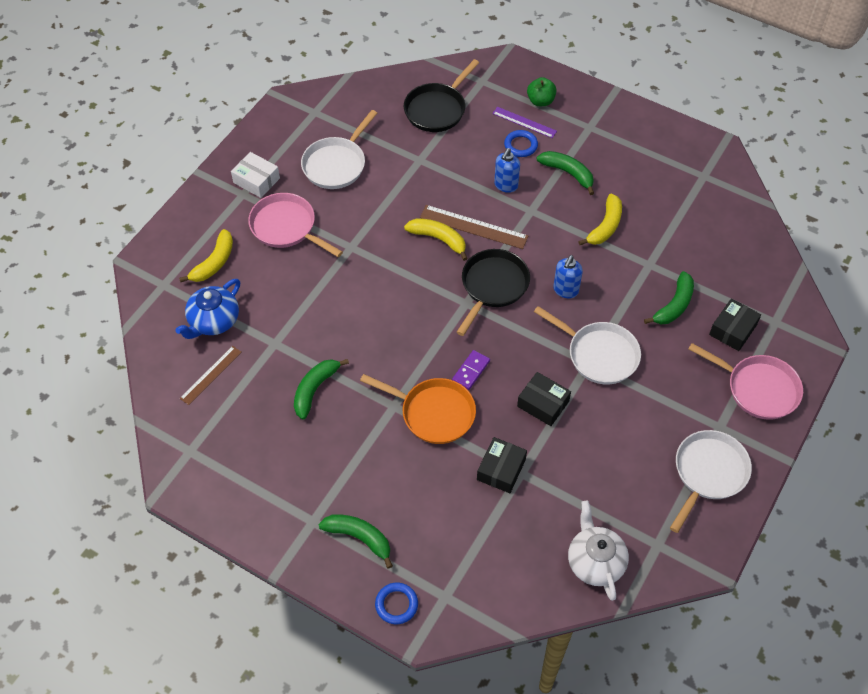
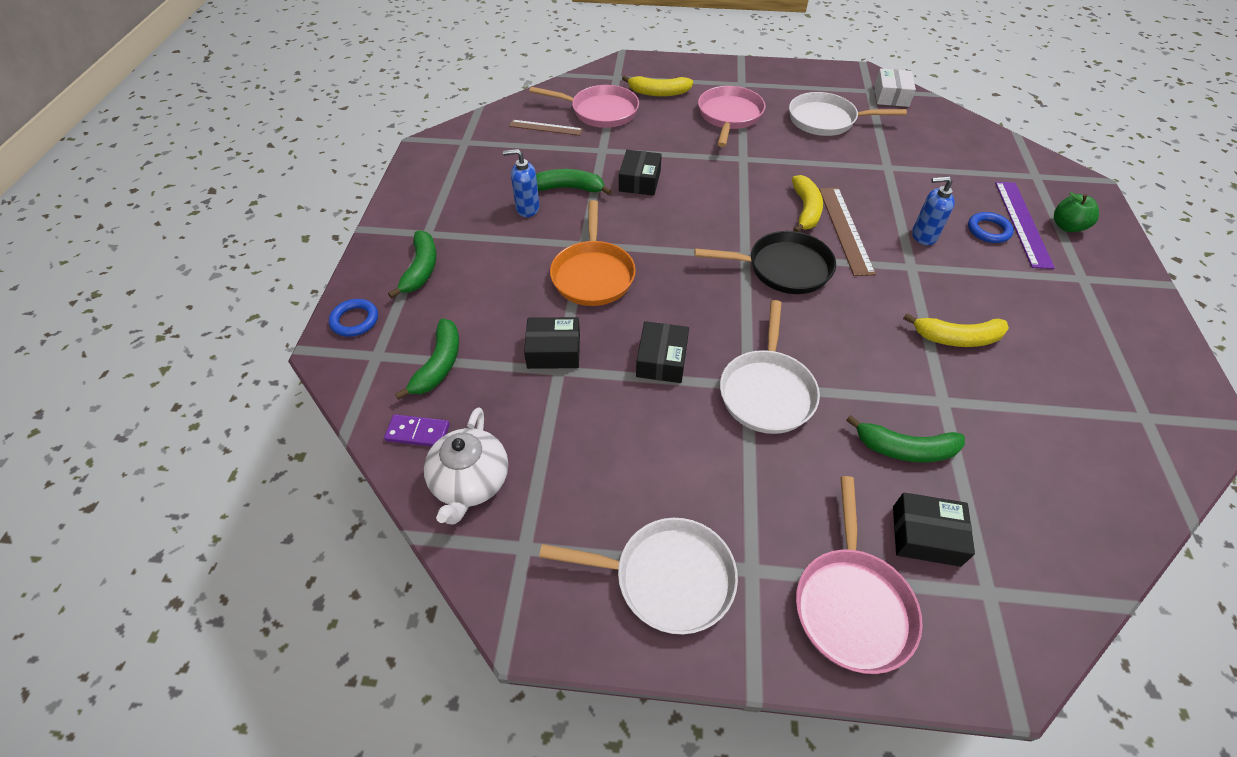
camera: 65 degrees right, 5 degrees down
(213, 321) = (600, 111): blue teapot -> pink pan
(256, 180) = (762, 85): white box -> white box (891, 96)
(336, 333) = (639, 181): none -> black box
(437, 109) = (962, 158): black pan -> none
(471, 371) = (663, 286): purple domino -> purple domino (418, 432)
(524, 122) = (1022, 223): purple ruler -> purple ruler, size x1.53
(565, 290) = (831, 330): blue soap dispenser -> blue soap dispenser (527, 208)
(568, 173) = (995, 280): green banana -> green banana (439, 365)
(595, 561) = (470, 482): white teapot -> white teapot turned 135 degrees clockwise

